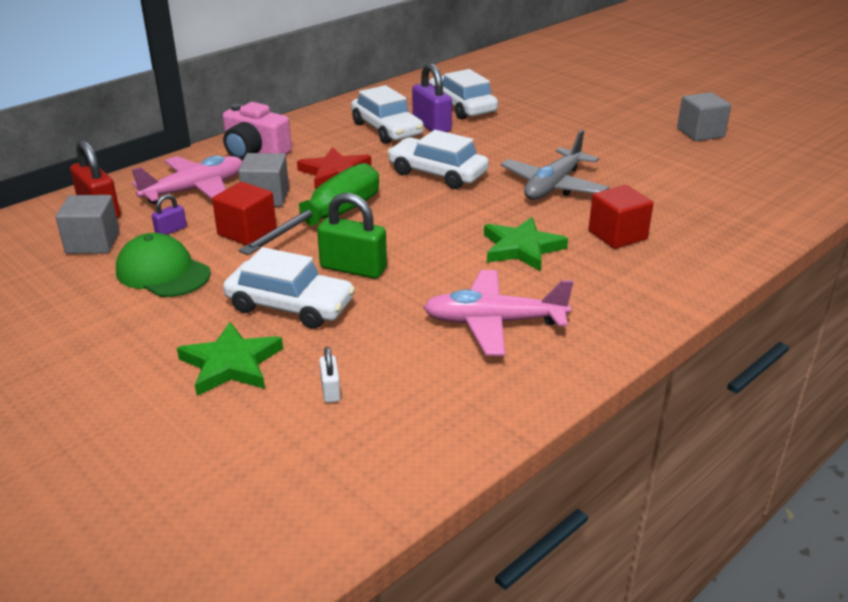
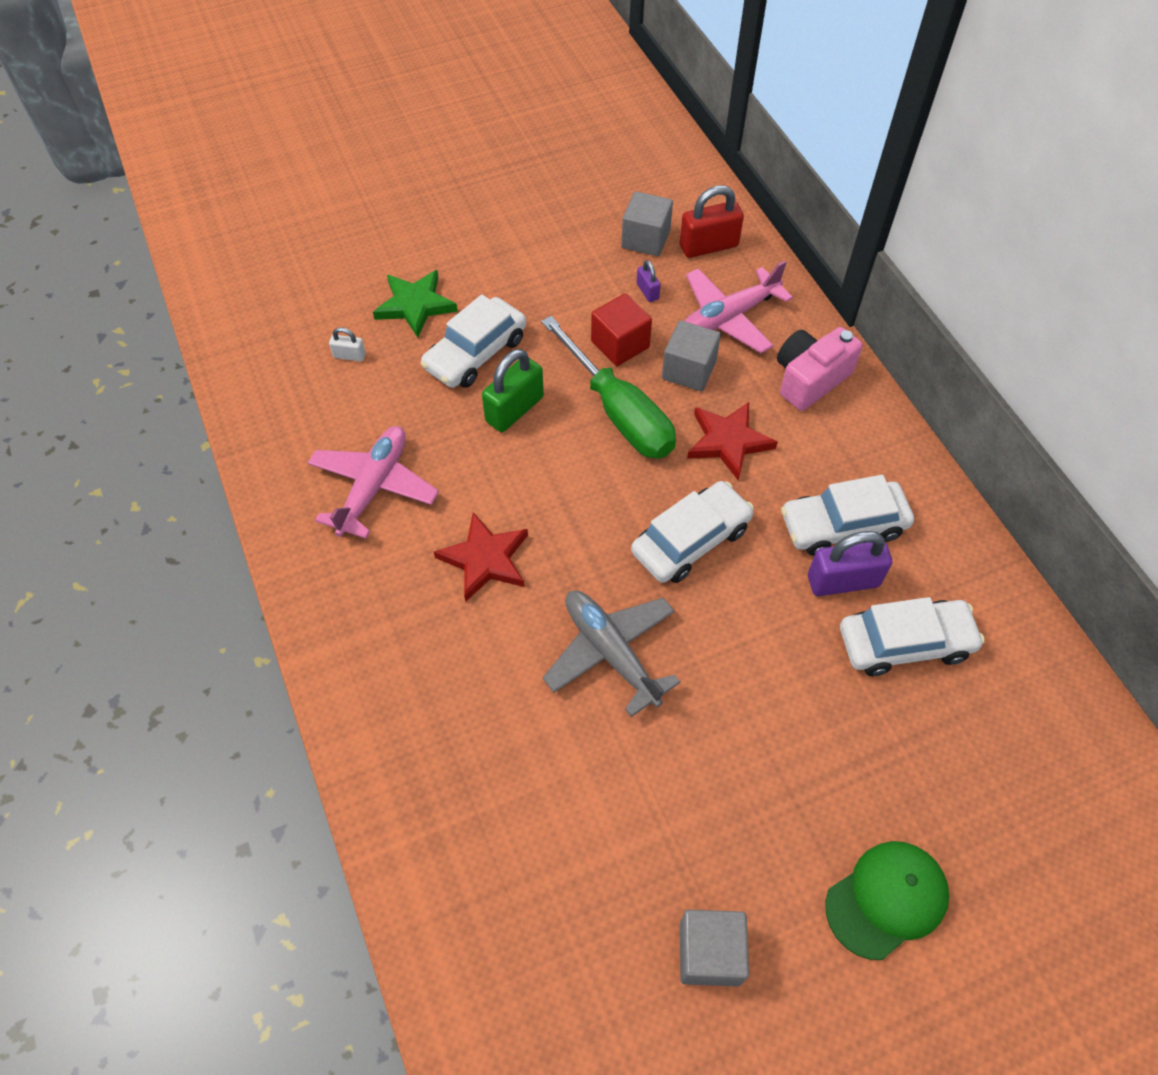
camera: 110 degrees right, 25 degrees up
(163, 272) = (571, 279): green cap -> green cap (887, 899)
(195, 190) = (728, 317): pink plane -> pink plane turned 75 degrees clockwise
(521, 248) = (485, 559): green star -> red star
(617, 235) = (468, 665): red cube -> none

